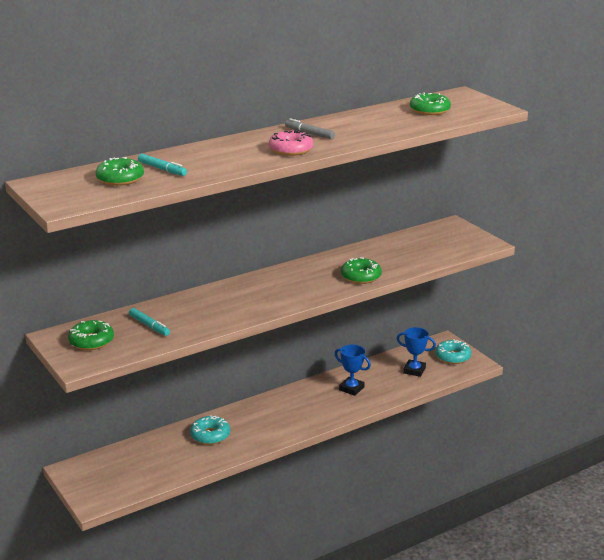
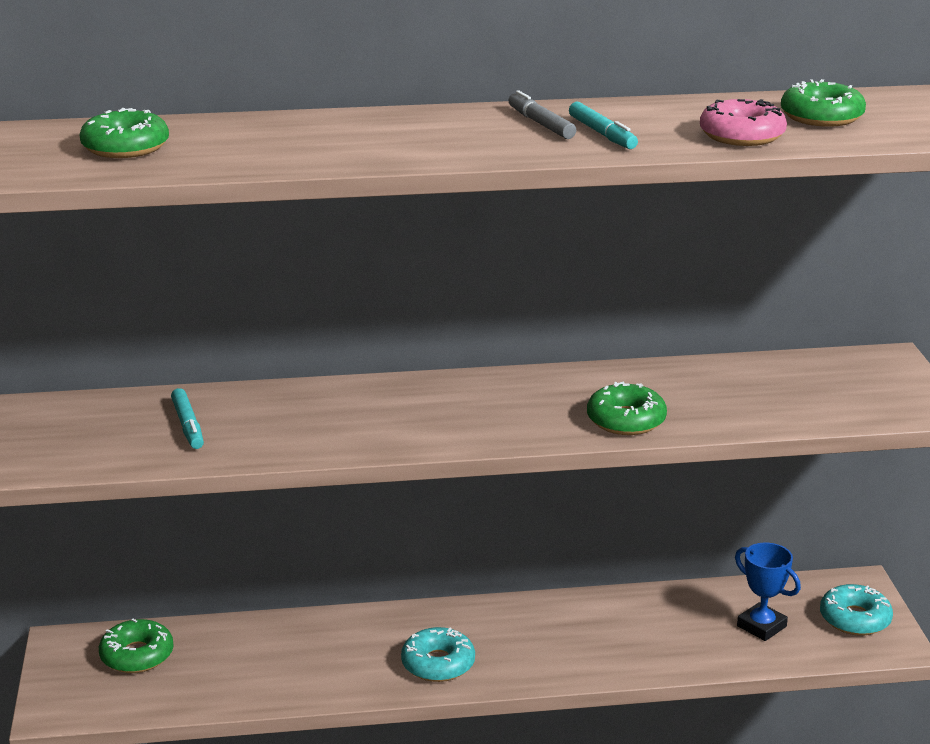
camera: 25 degrees right, 0 degrees up
(91, 341) = (76, 430): green donut -> green donut (137, 655)
(162, 169) = (212, 143): turquoise marker -> turquoise marker (602, 134)
(210, 435) = (319, 647): turquoise donut -> turquoise donut (438, 664)
(291, 150) = (471, 146): pink donut -> pink donut (742, 135)
(351, 388) = (620, 630): blue trophy -> none

